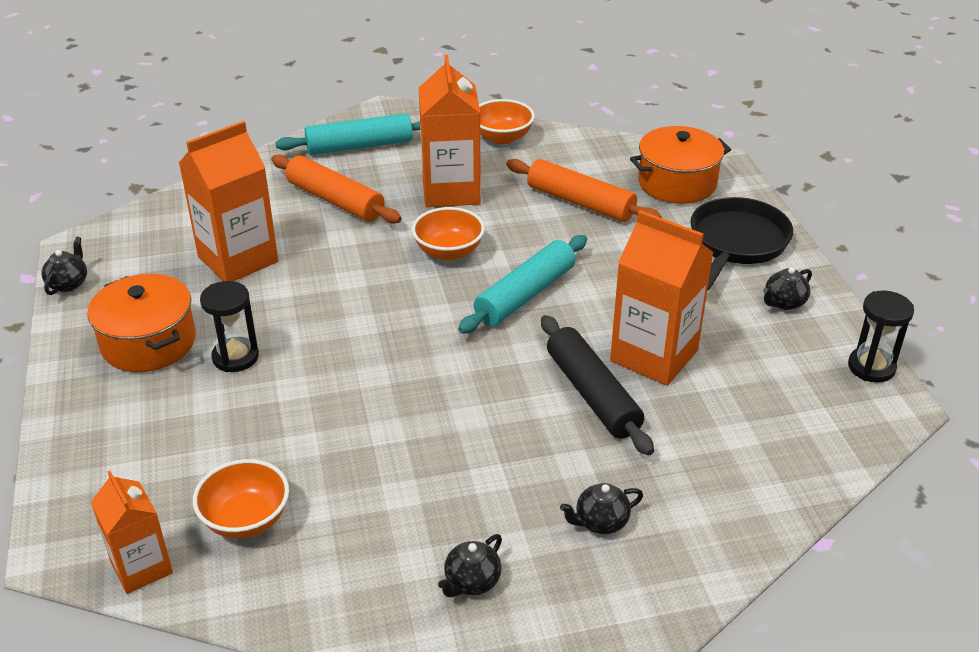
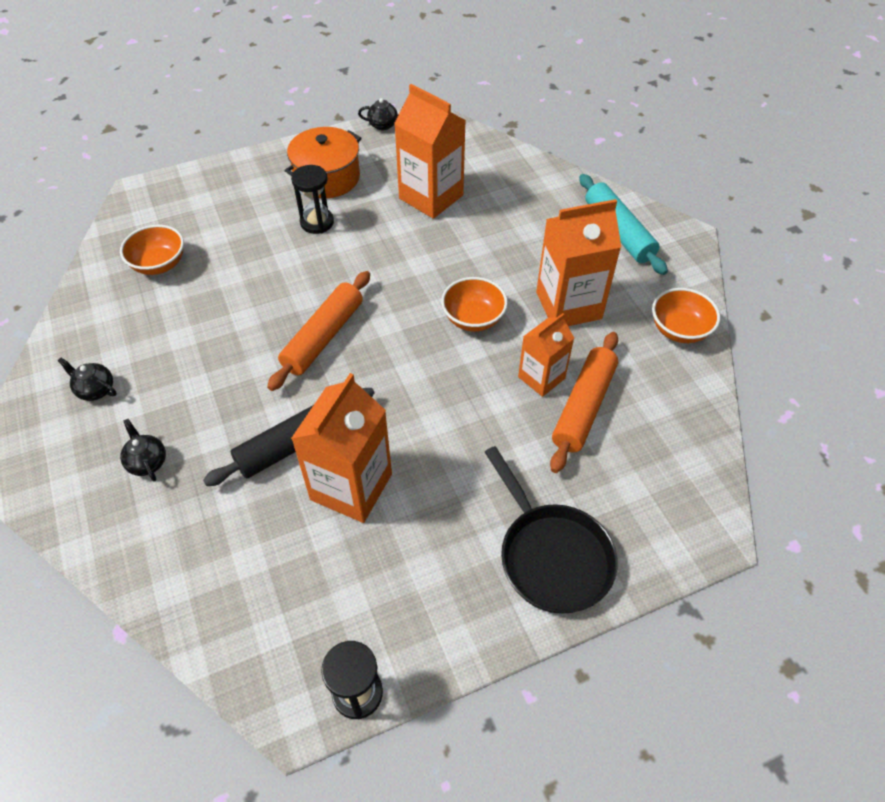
camera: 80 degrees right, 15 degrees up
(141, 567) = (122, 228): orange carton -> orange carton (541, 377)
(335, 200) = (528, 233): orange rolling pin -> orange rolling pin (323, 337)
(525, 295) = (422, 380): turquoise rolling pin -> none
(677, 183) = (652, 492): orange pot -> none
(736, 243) = (551, 556): black pan -> black pan turned 45 degrees clockwise
(784, 303) = (453, 604): black teapot -> none

